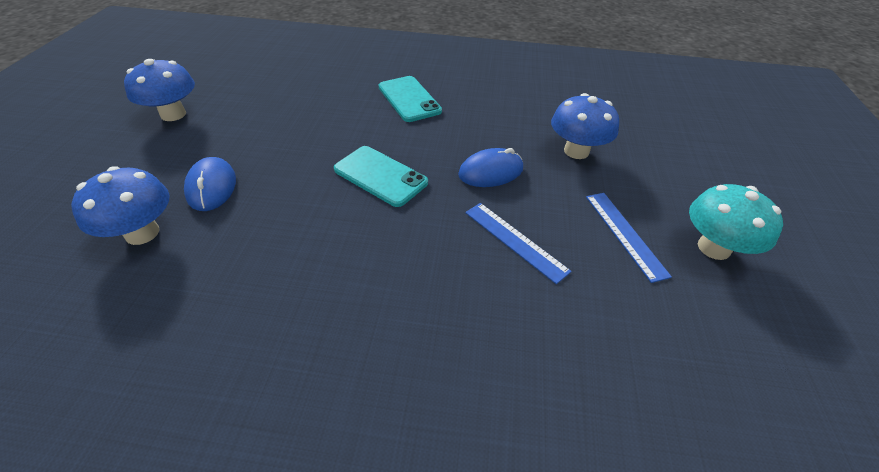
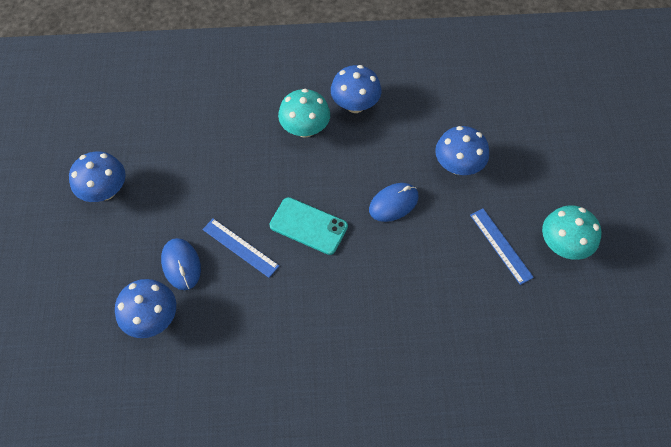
camera: 10 degrees left, 15 degrees up
(409, 99) = (305, 129): turquoise phone -> turquoise mushroom
(469, 90) = (355, 105): none -> blue mushroom
(515, 240) = (424, 268): blue ruler -> blue ruler (240, 247)

